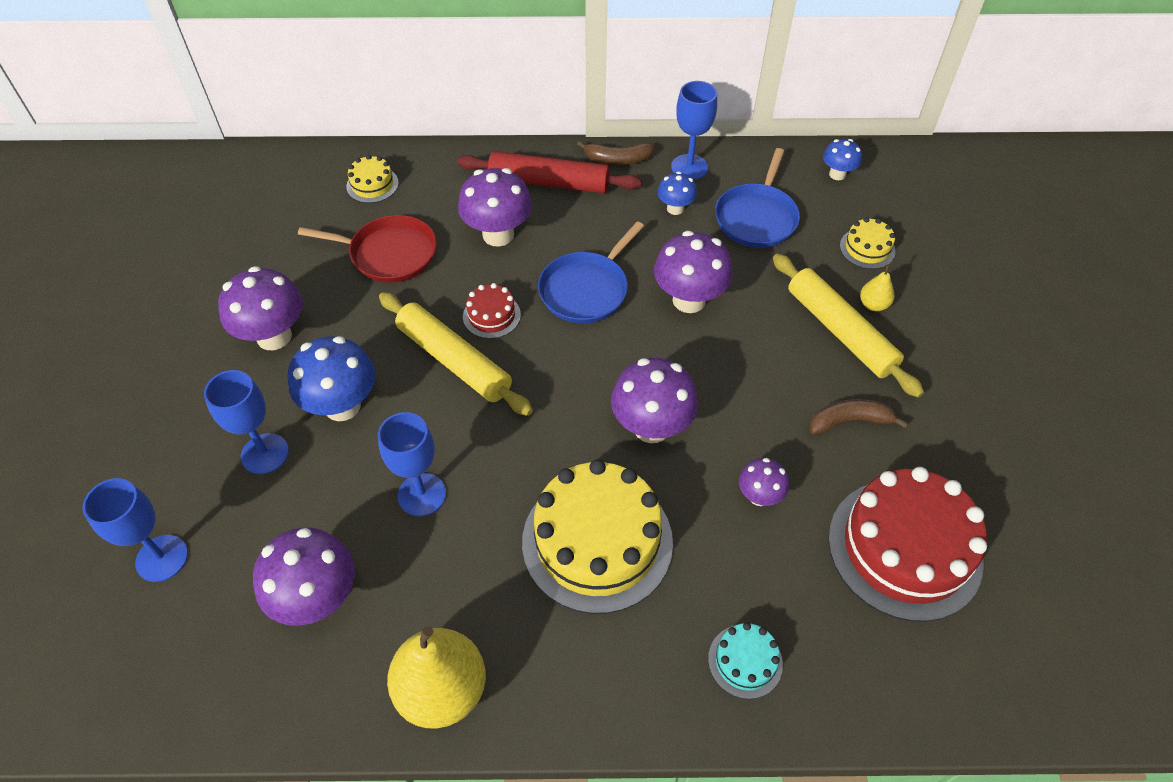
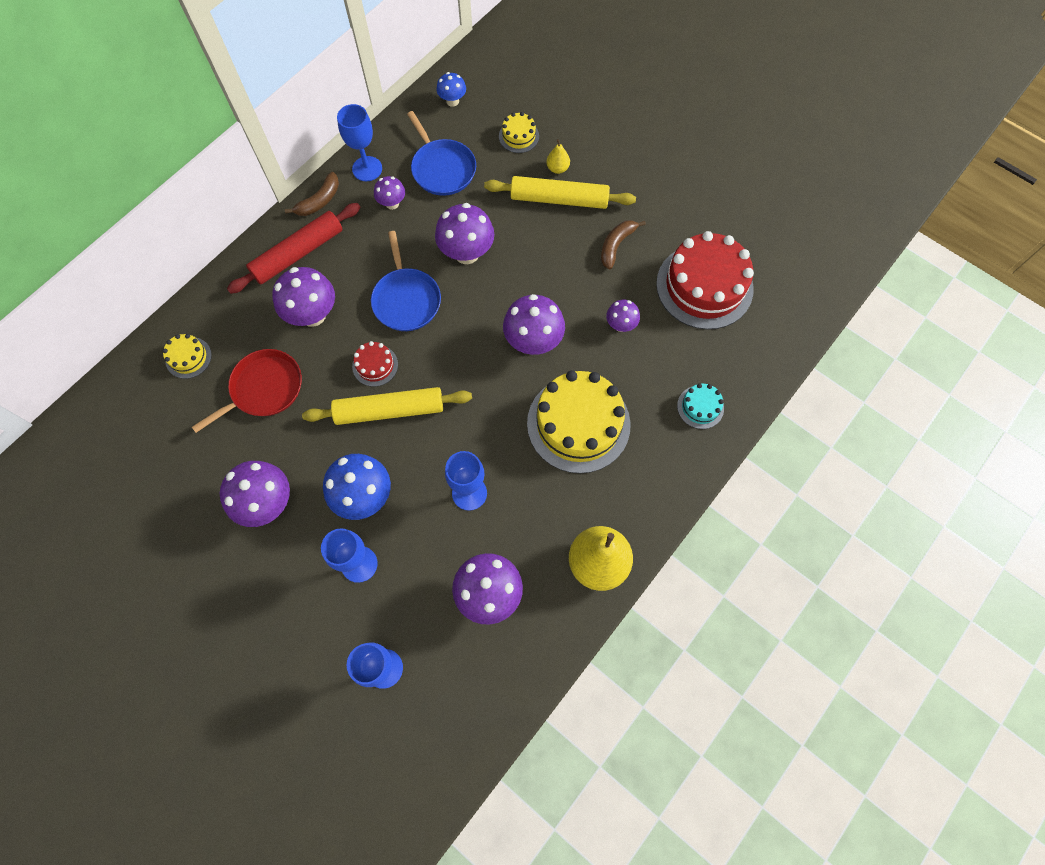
camera: 50 degrees left, 15 degrees up
(675, 208) = (392, 203): blue mushroom -> purple mushroom

